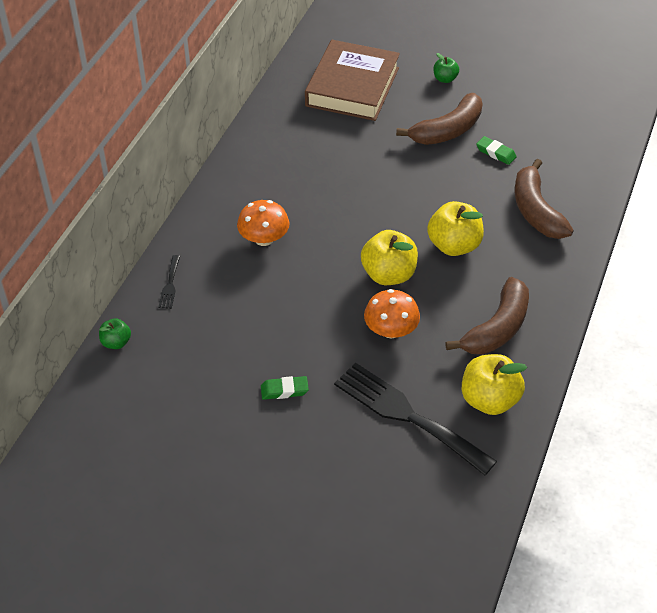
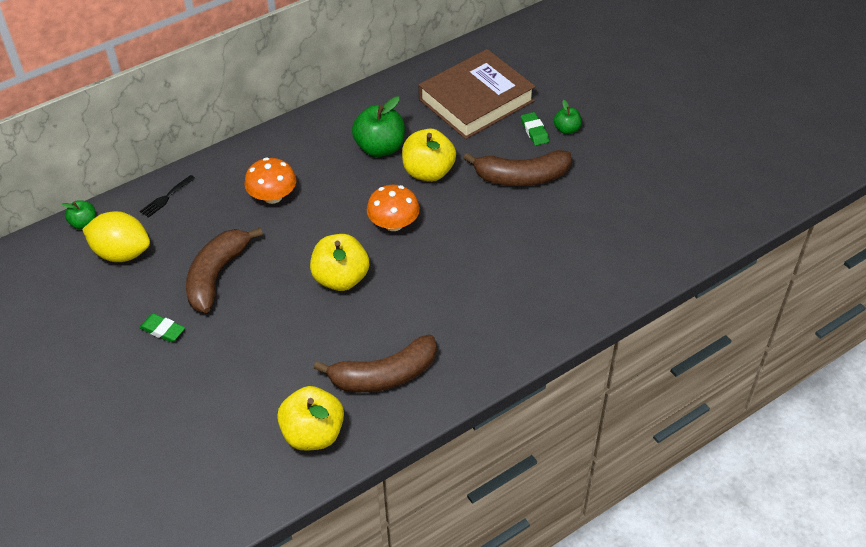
camera: 35 degrees right, 0 degrees up
(180, 349) = (122, 253): none -> yellow lemon
(313, 158) = (380, 148): none -> green apple
(391, 330) = (294, 327): orange mushroom -> orange mushroom (393, 224)
(407, 415) = (234, 407): black fork -> none
(454, 245) = (422, 282): yellow apple -> yellow apple (428, 172)
(496, 153) = (545, 218): green eraser -> green eraser (534, 131)
(536, 211) = (528, 289): brown banana -> brown banana (217, 275)

